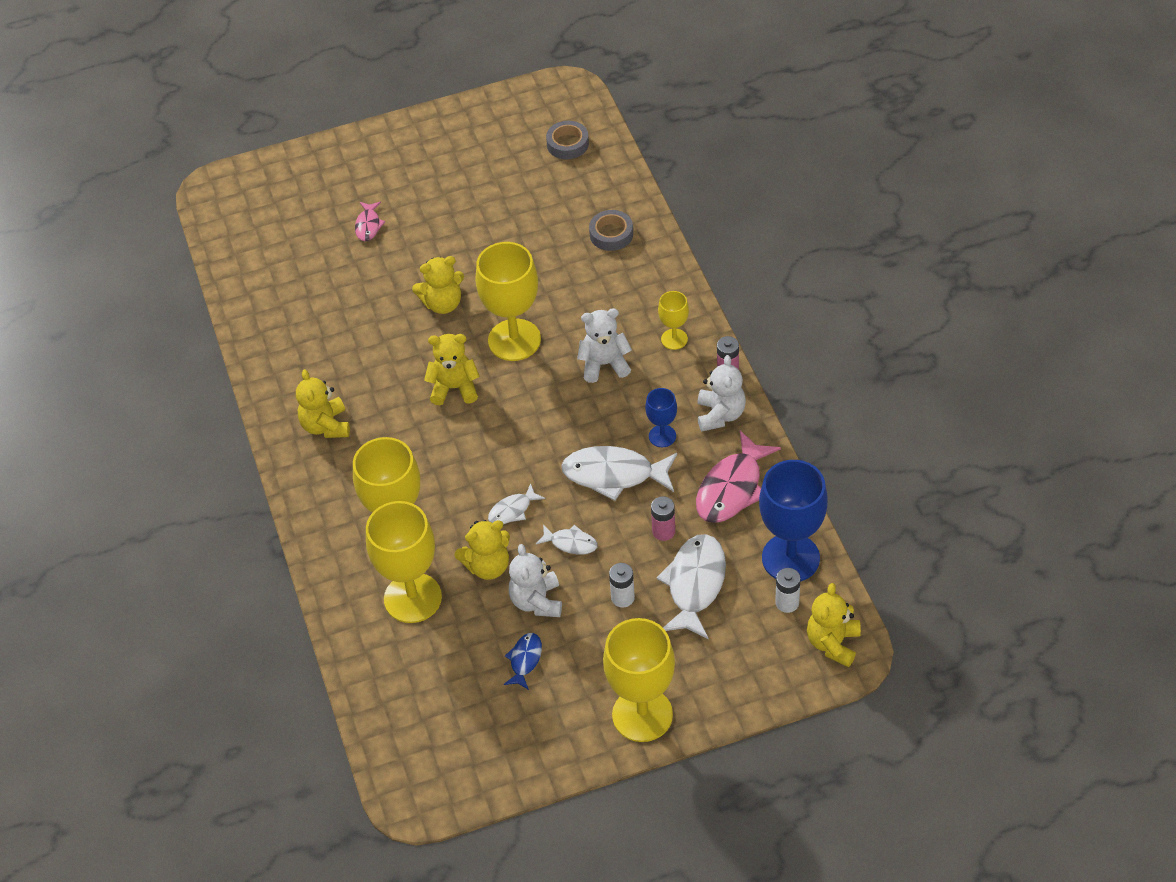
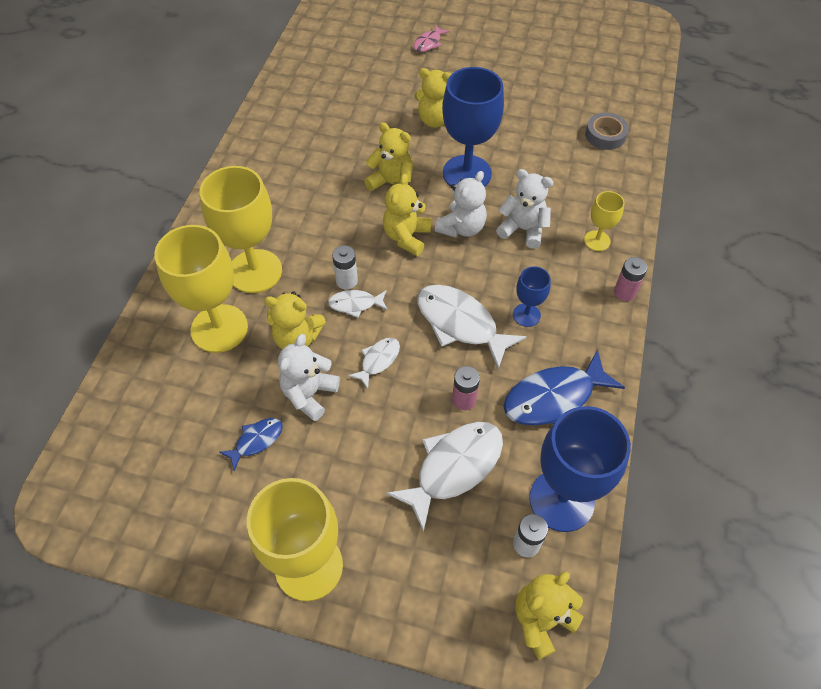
camera: 30 degrees right, 5 degrees up
(326, 426) = (278, 161): yellow teddy bear -> yellow teddy bear (406, 237)
(514, 340) = (467, 173): yellow goblet -> blue goblet
(567, 144) = (619, 57): grey tape -> none
(570, 543) = (378, 361): white fish -> white fish turned 105 degrees counterclockwise
(622, 597) = (382, 438): white battery -> white battery (346, 281)
(720, 415) = (591, 326): white teddy bear -> white teddy bear (461, 228)
(732, 488) = (554, 398): pink fish -> blue fish

